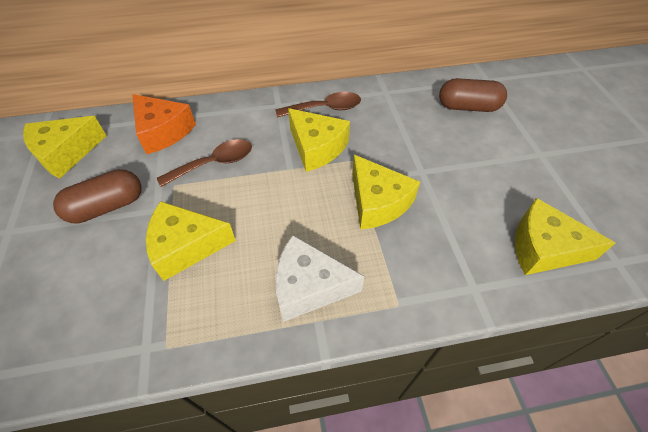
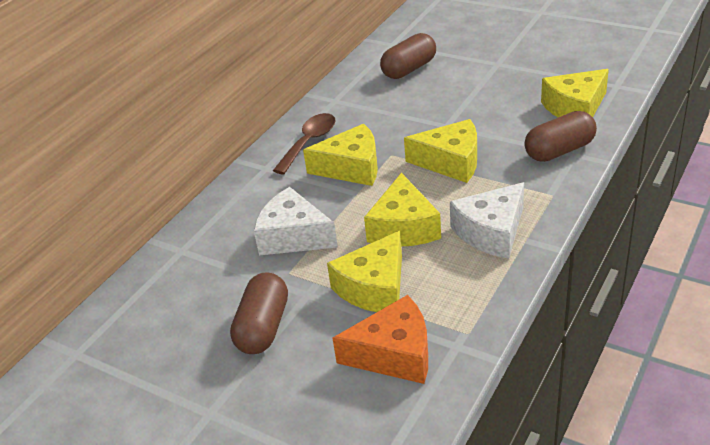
camera: 45 degrees left, 15 degrees down
(66, 153) = (140, 340): yellow cheese -> yellow cheese (403, 227)
(163, 131) = (201, 257): orange cheese -> orange cheese (394, 354)
(215, 163) = (293, 236): brown spoon -> white cheese
(467, 273) = (559, 151): none -> brown capsule

